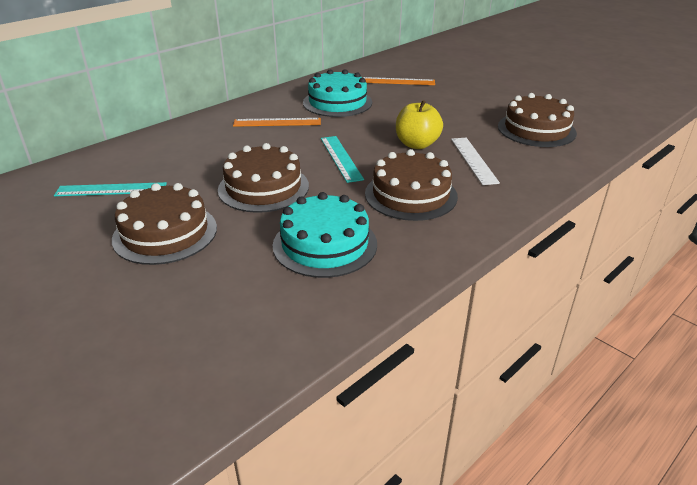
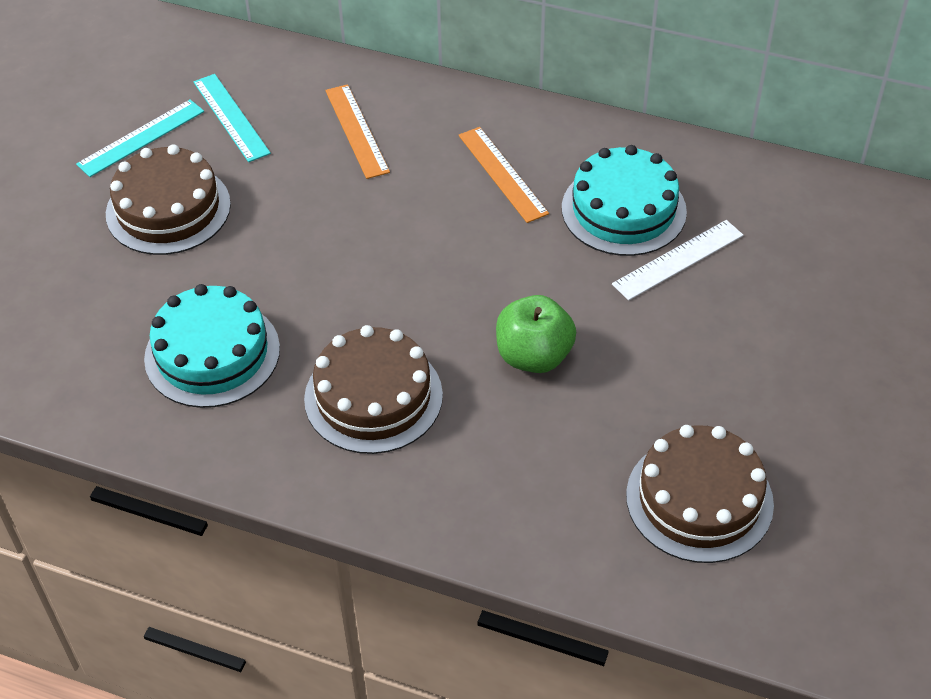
camera: 65 degrees right, 15 degrees up
(263, 187) = (309, 244): brown cake -> none
(341, 158) = (434, 286): turquoise ruler -> turquoise ruler (141, 138)
(397, 81) = (775, 251): orange ruler -> orange ruler (357, 131)
(417, 144) = (534, 356): yellow apple -> green apple
(473, 160) = (523, 440): white ruler -> white ruler (678, 259)

